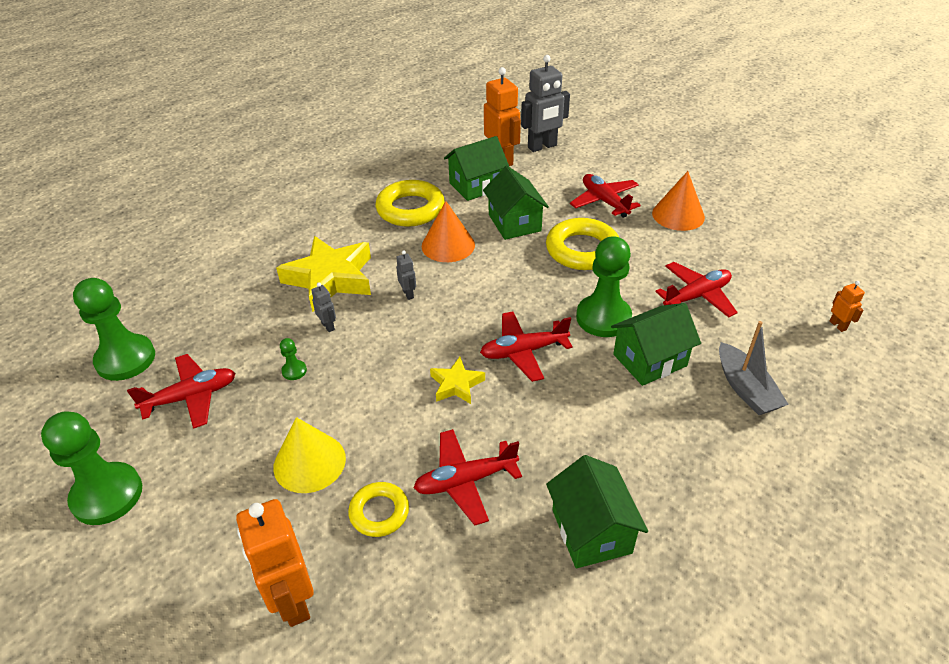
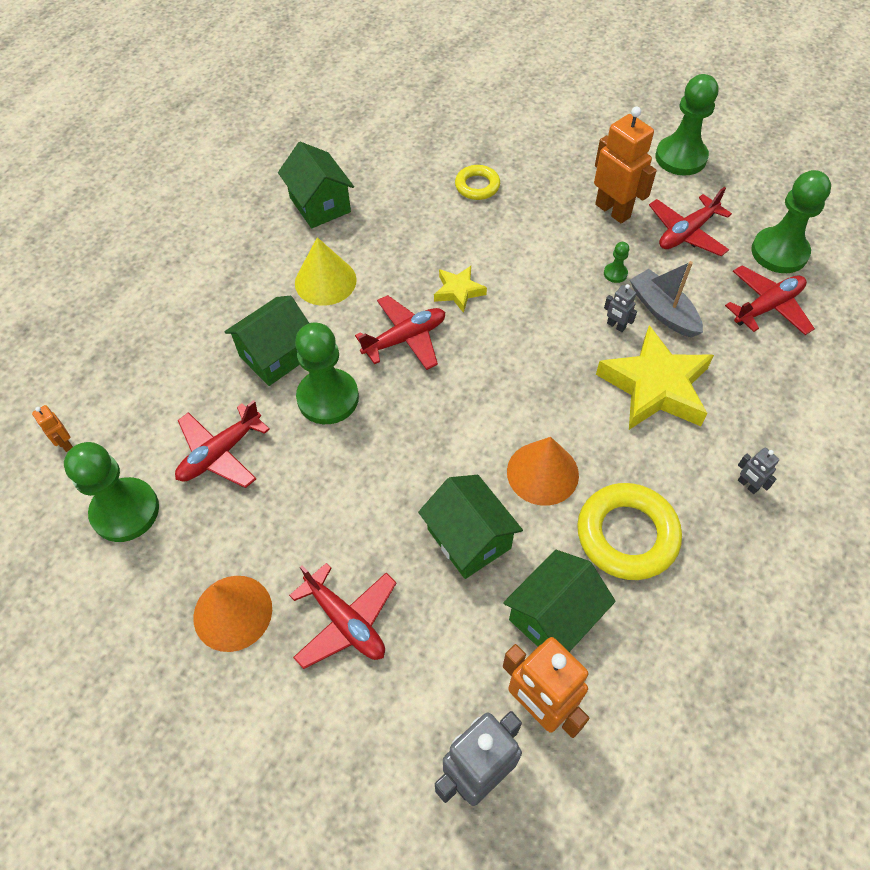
camera: 165 degrees right, 15 degrees up
(292, 601) = (507, 132): orange robot -> orange robot (613, 210)
(309, 462) = (549, 206): yellow cone -> yellow cone (325, 281)
(408, 294) = (554, 384): grey robot -> grey robot (747, 485)
(465, 481) = (421, 217): red plane -> red plane (767, 307)
(582, 250) = (365, 503): yellow ring -> none
(745, 388) = (185, 343): grey boat -> grey boat (663, 311)
(768, 274) = (125, 511): none -> green pawn

